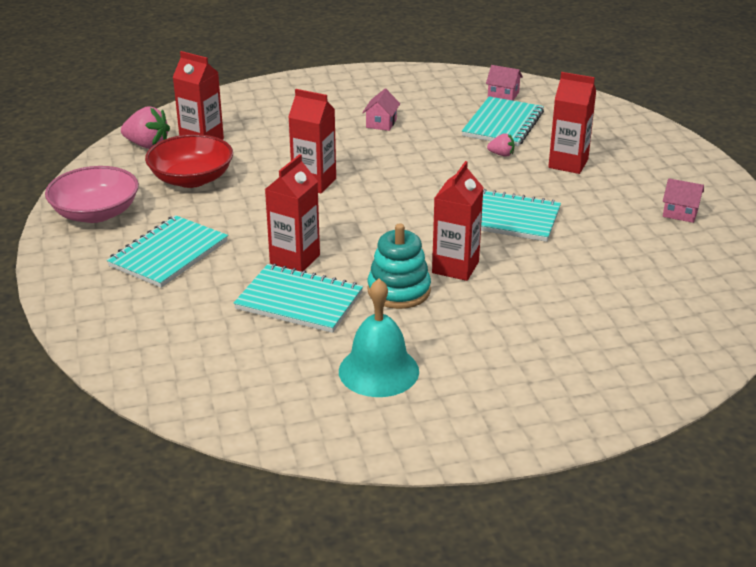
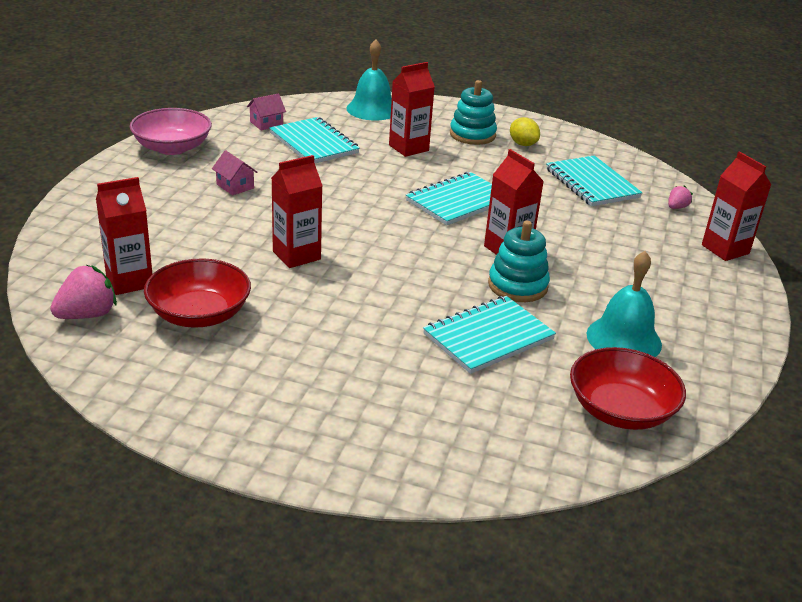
camera: 60 degrees left, 0 degrees up
(96, 213) = (191, 396): pink bowl -> pink bowl (172, 147)
(168, 254) = (331, 378): turquoise notebook -> turquoise notebook (592, 183)
(262, 398) = (620, 410): none -> red bowl
(295, 259) = (418, 314): red carton -> red carton (725, 249)
(501, 154) = (361, 163): pink strawberry -> pink strawberry (676, 207)
(613, 123) = (372, 109): none -> turquoise bell
(651, 183) = (472, 135): none -> turquoise stacking toy
(680, 213) = (523, 144): pink house -> yellow lemon

